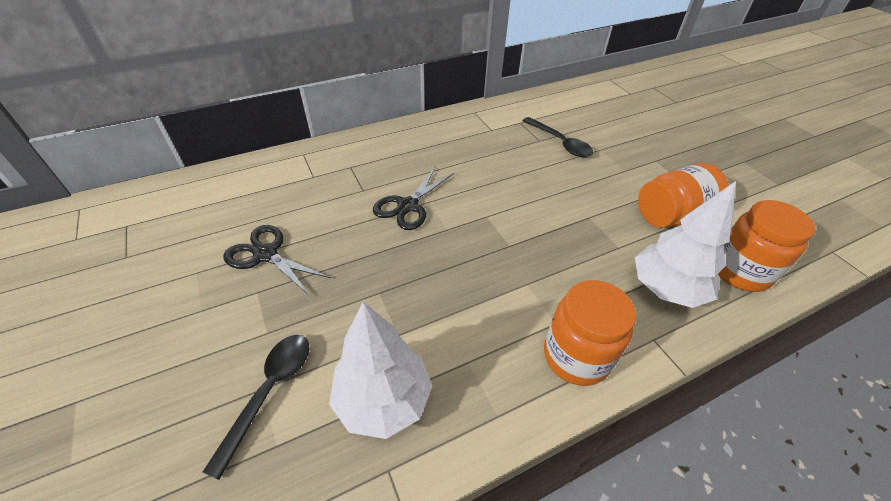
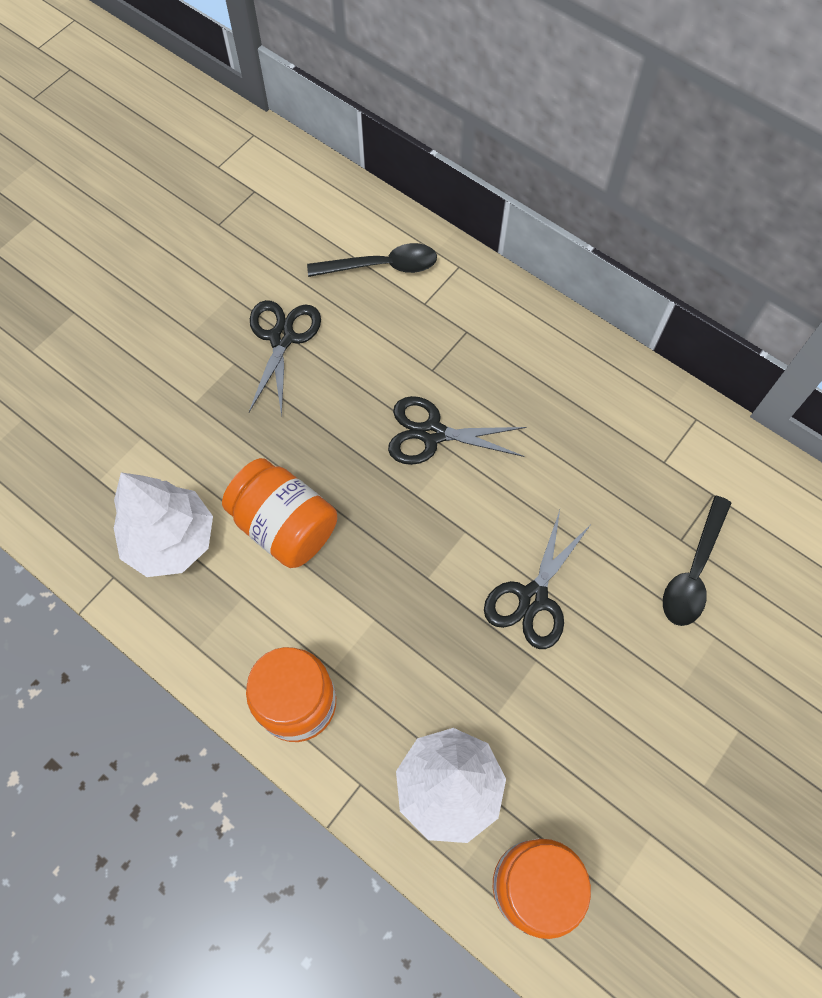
camera: 65 degrees right, 20 degrees up
(270, 391) = (141, 444): black spoon -> black spoon (382, 266)
(548, 204) = (533, 598): none -> black scissors
(671, 215) = (605, 775): orange jar -> orange jar (285, 526)

